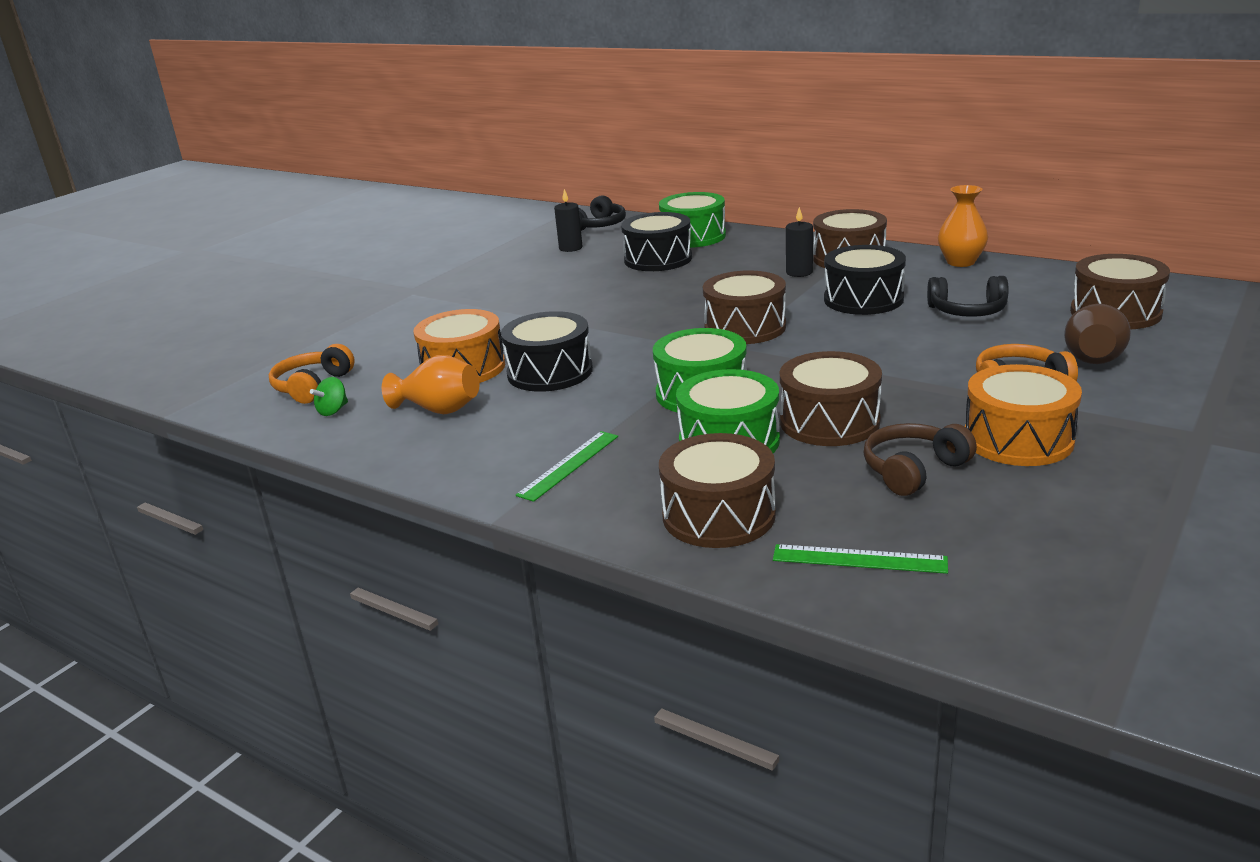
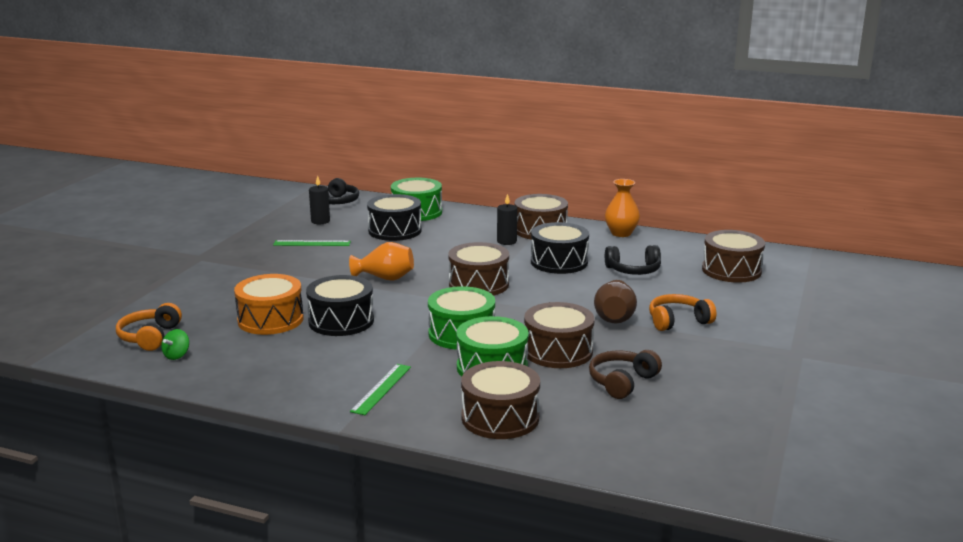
camera: 15 degrees left, 5 degrees down
(439, 410) = (264, 352): orange vase -> orange vase (385, 278)
(859, 559) = (600, 440): green ruler -> green ruler (312, 243)
(1018, 439) = (684, 359): orange drum -> none
(1093, 357) = (722, 302): brown vase -> brown vase (614, 318)

